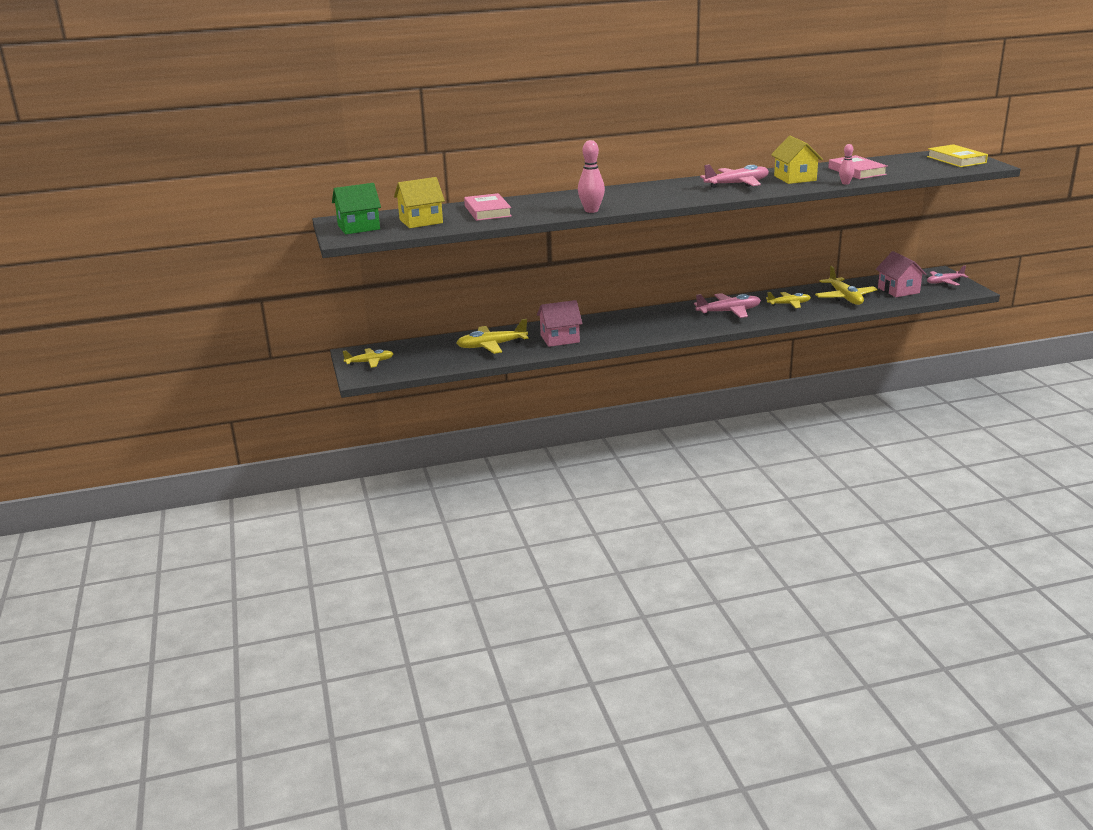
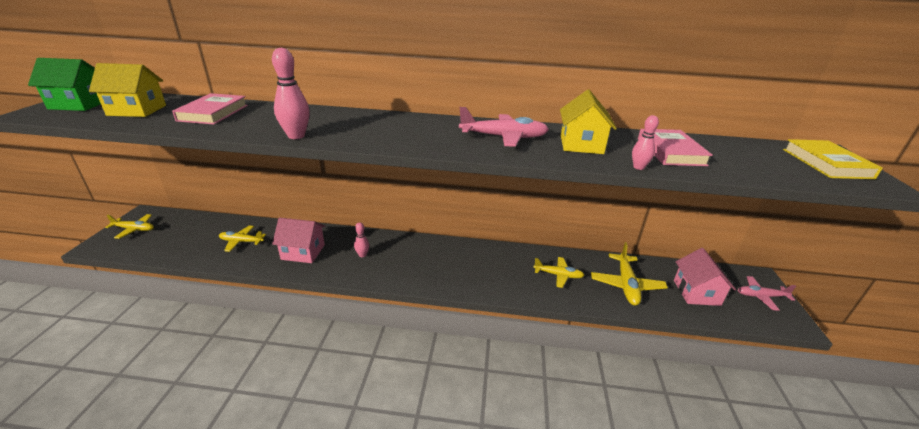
camera: 20 degrees right, 5 degrees up
(491, 346) = (241, 242): yellow plane -> yellow plane, size x0.67
(614, 329) = (362, 255): none -> pink bowling pin
(729, 312) = (488, 267): pink plane -> none

